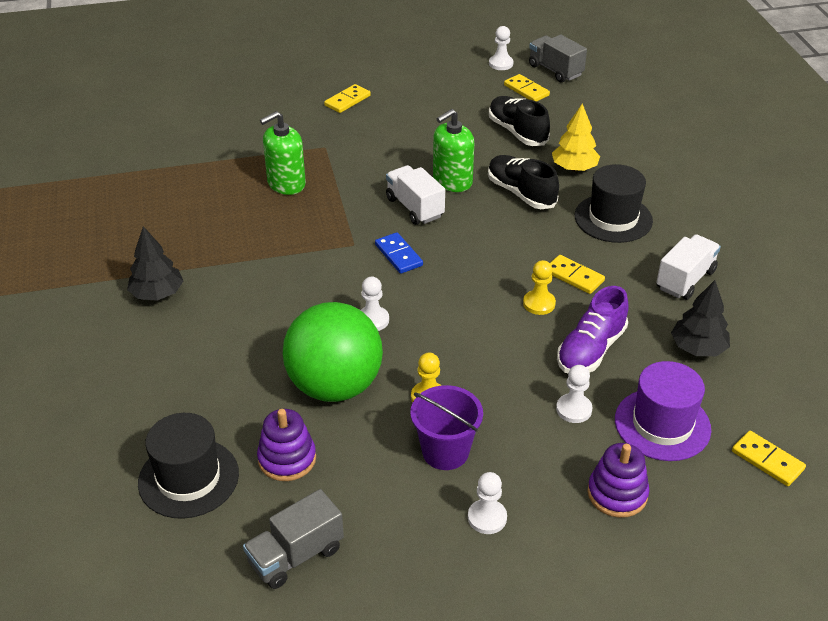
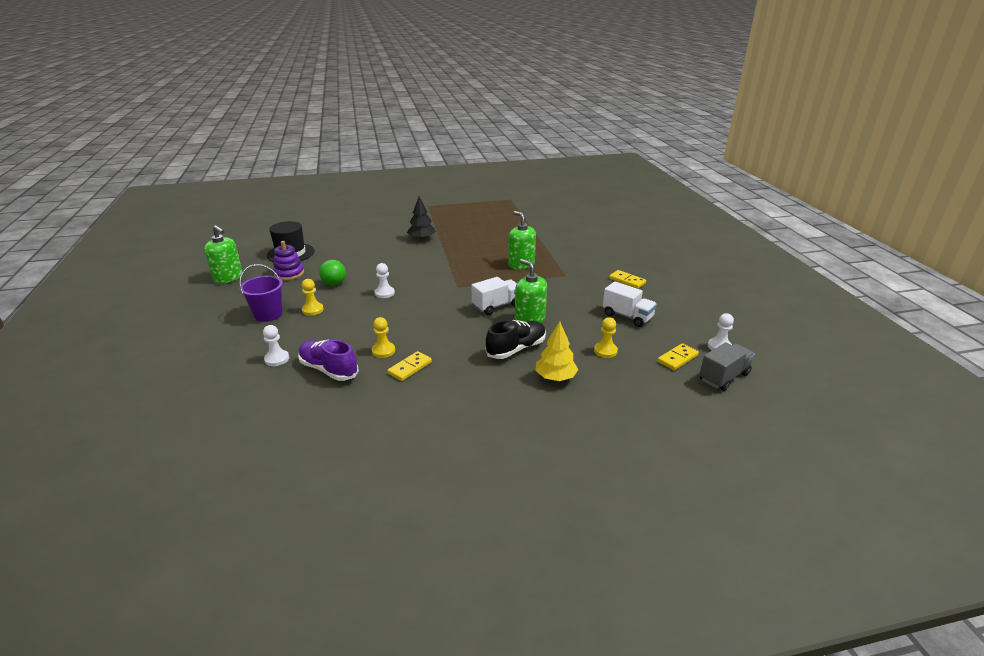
camera: 90 degrees right, 10 degrees down
(296, 556) = (228, 278): grey truck -> green soap dispenser
(335, 386) = (334, 284): green ball -> green ball, size x0.48
(398, 255) = (445, 300): blue domino -> none
(487, 518) = (214, 326): white pawn -> none
(517, 132) = (605, 351): black shoe -> yellow pawn
(613, 218) = (482, 393): black hat -> none
(617, 494) = (199, 370): purple stacking toy -> none
(662, 424) = (243, 394): purple hat -> none
(685, 280) = (394, 425): white truck -> white truck (627, 316)
(698, 348) = (310, 421): black tree -> none
(767, 460) = (180, 441): yellow domino -> none

